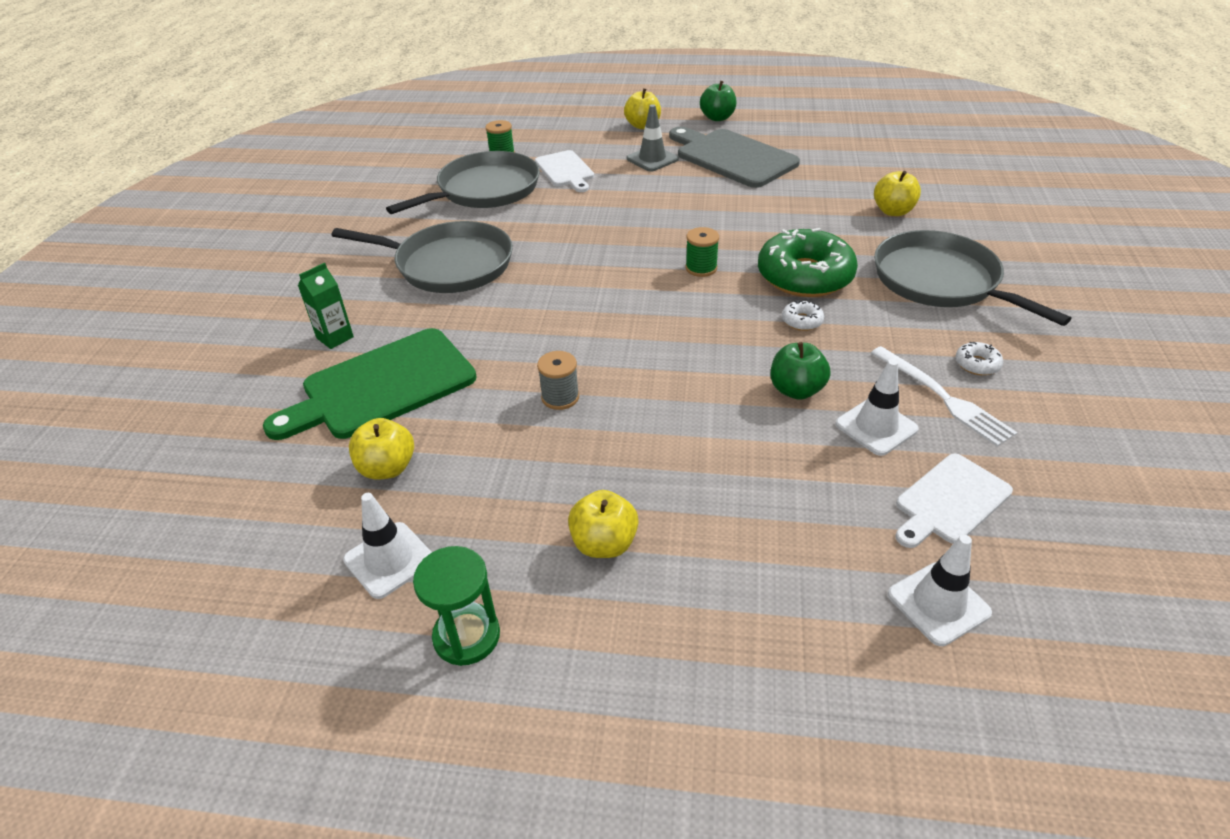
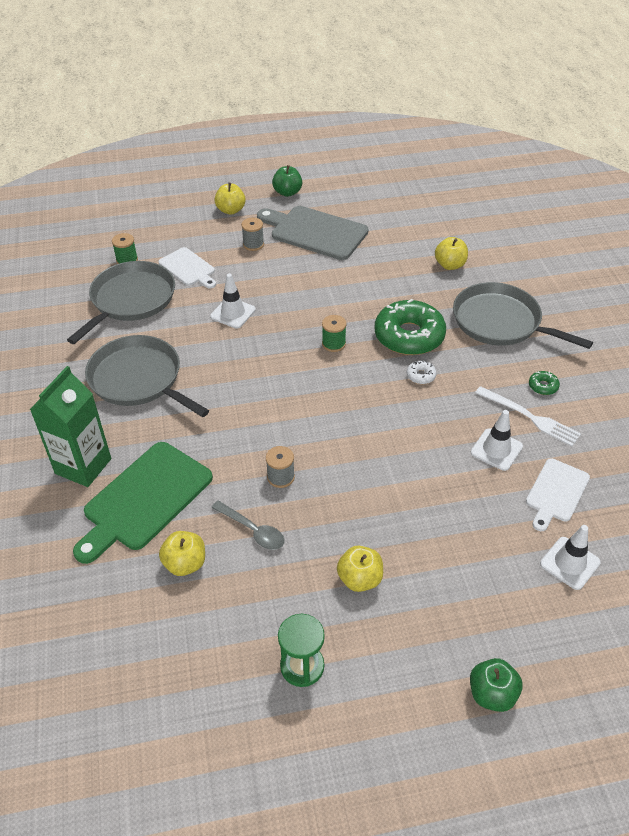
camera: 20 degrees left, 5 degrees up
(335, 337) = (83, 466): green carton -> green carton, size x1.91
(389, 560) = (224, 630): white traffic cone -> white traffic cone (233, 313)
(449, 264) = (139, 379): grey pan -> grey pan turned 135 degrees counterclockwise
(492, 450) = (253, 530): none -> grey spoon
(652, 159) = (253, 244): grey traffic cone -> grey spool
(796, 390) = (437, 433): green apple -> green apple (492, 694)
(977, 364) = (543, 386): white donut -> green donut

